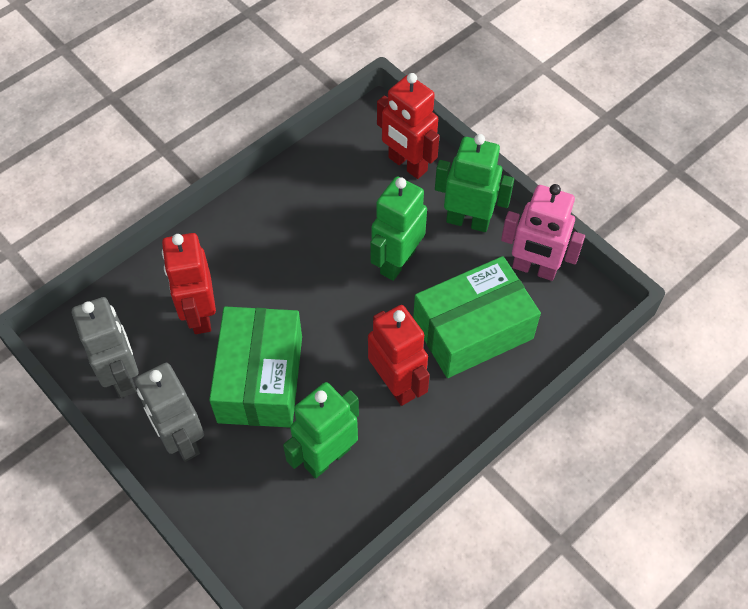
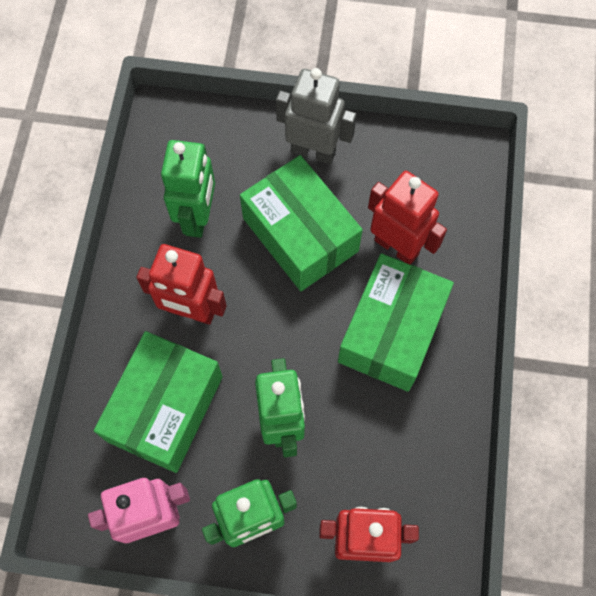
camera: 140 degrees right, 10 degrees up
(123, 376) = (401, 160): grey robot -> none
(265, 262) = (391, 331): none -> green box

